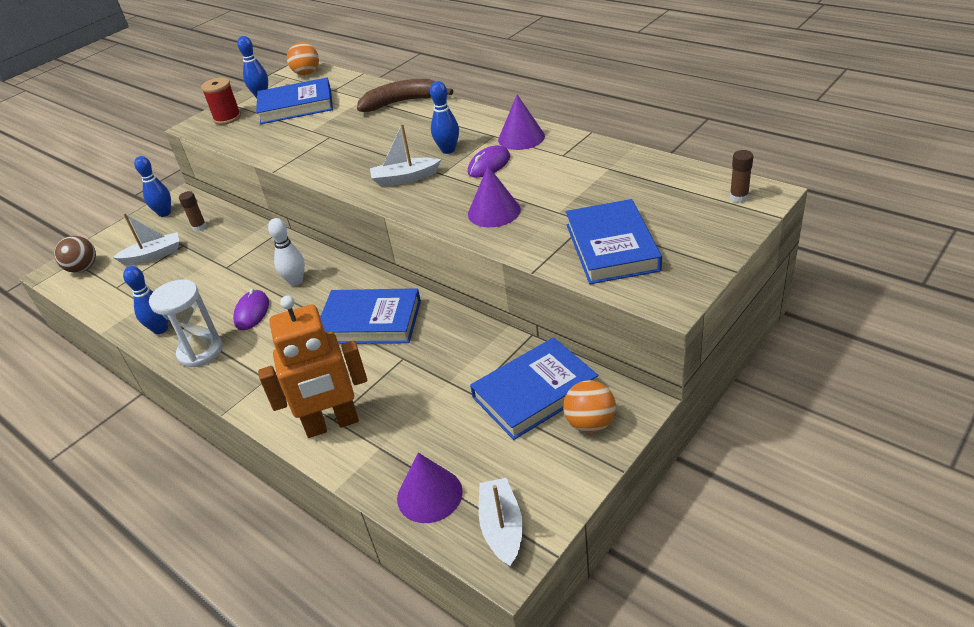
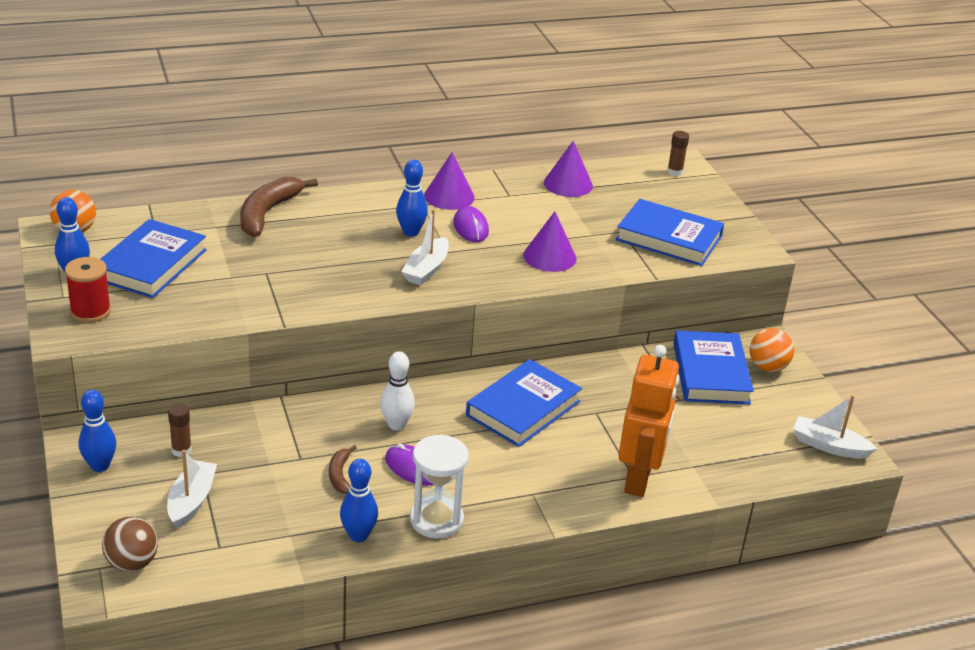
camera: 65 degrees left, 5 degrees down
(220, 289) = (340, 475): none -> brown banana
(429, 494) = (768, 463): purple cone -> purple cone (568, 184)

